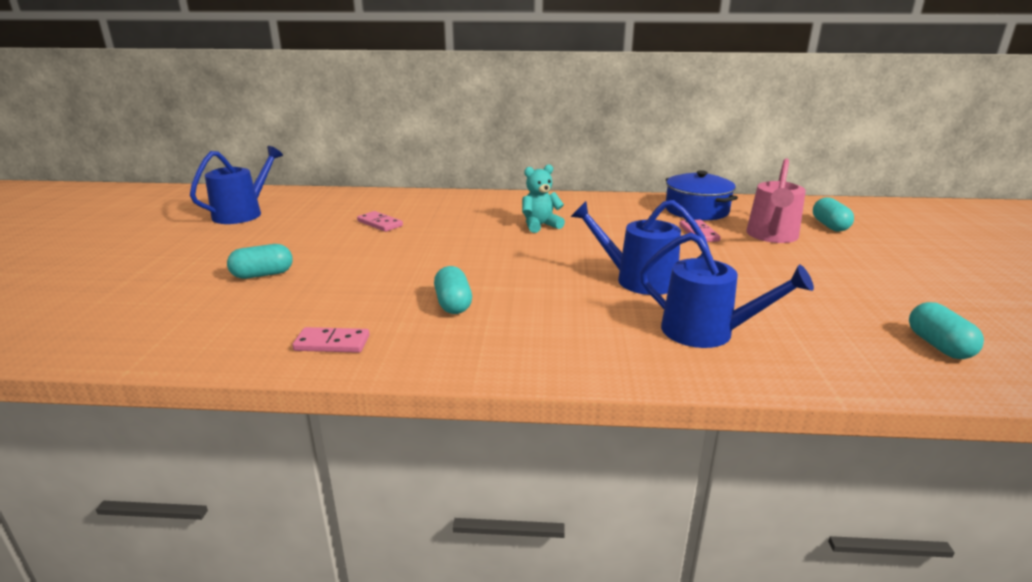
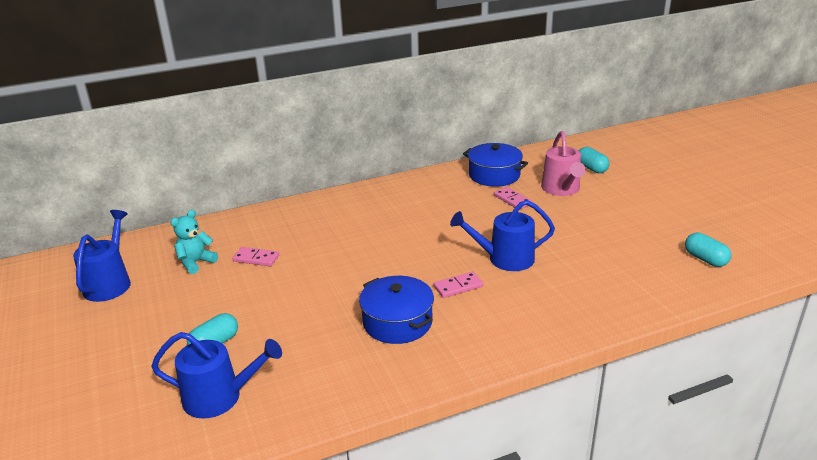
camera: 25 degrees left, 5 degrees up
(332, 343) = (345, 386): pink domino -> pink domino (458, 287)
(453, 304) = (397, 322): turquoise capsule -> blue pot
(540, 225) = (392, 224): turquoise teddy bear -> turquoise teddy bear (196, 263)
(706, 332) = (578, 291): blue watering can -> blue watering can (219, 397)

